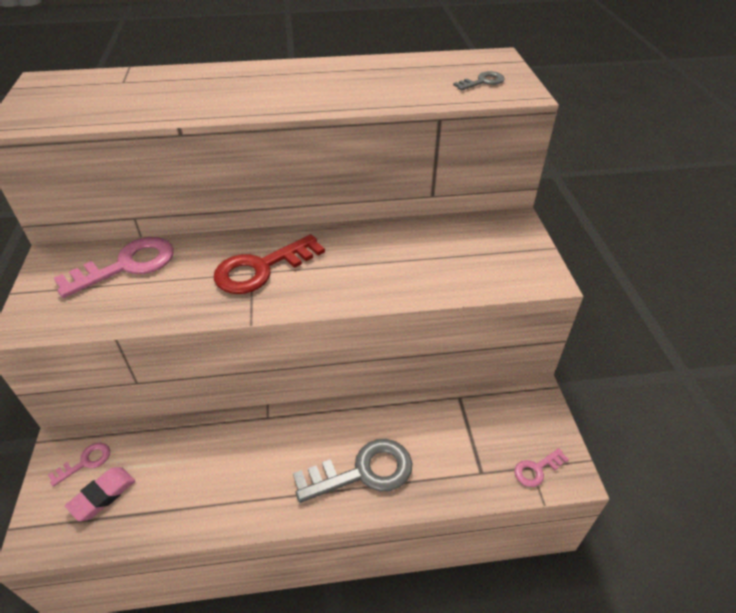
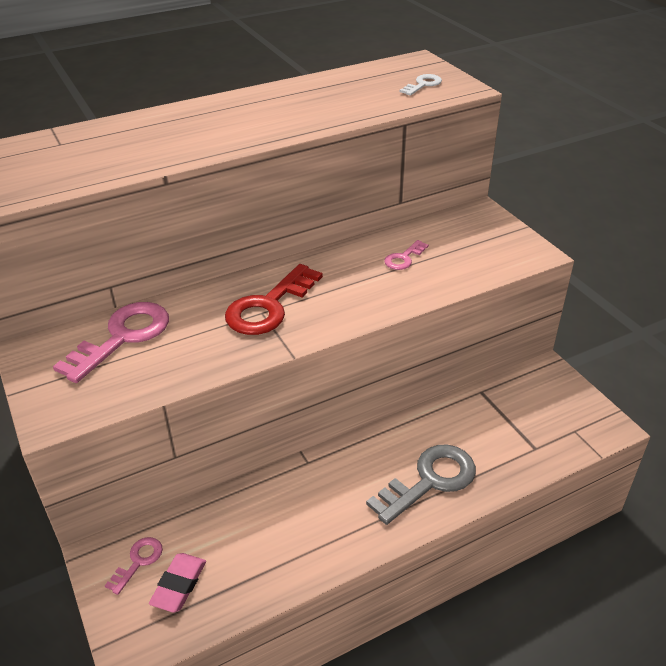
camera: 20 degrees left, 5 degrees down
(482, 82) = (423, 85): grey key -> white key
(537, 469) = (580, 431): pink key -> pink key (404, 258)

